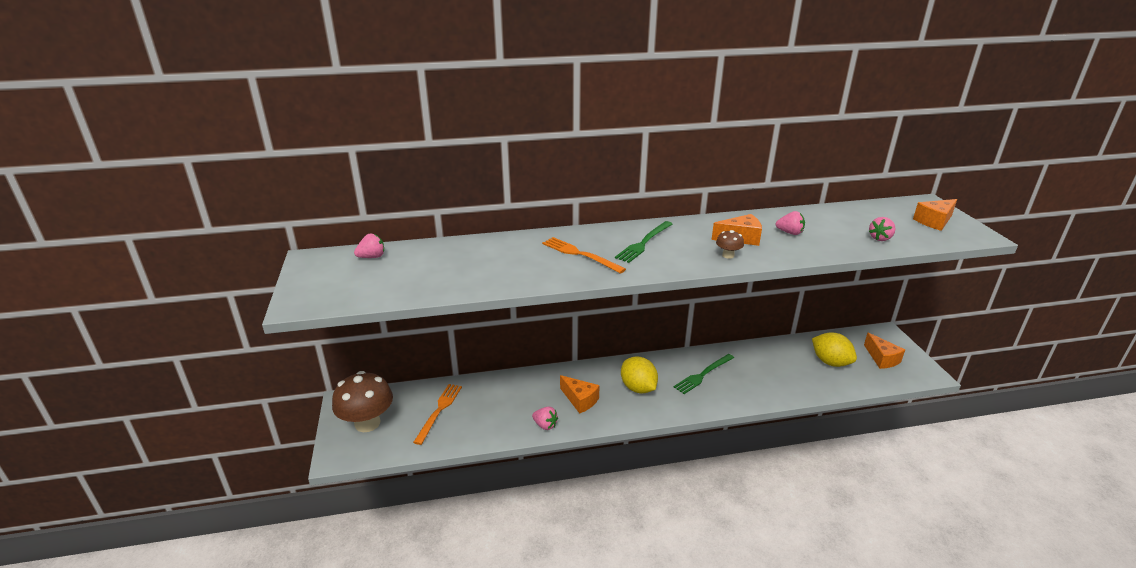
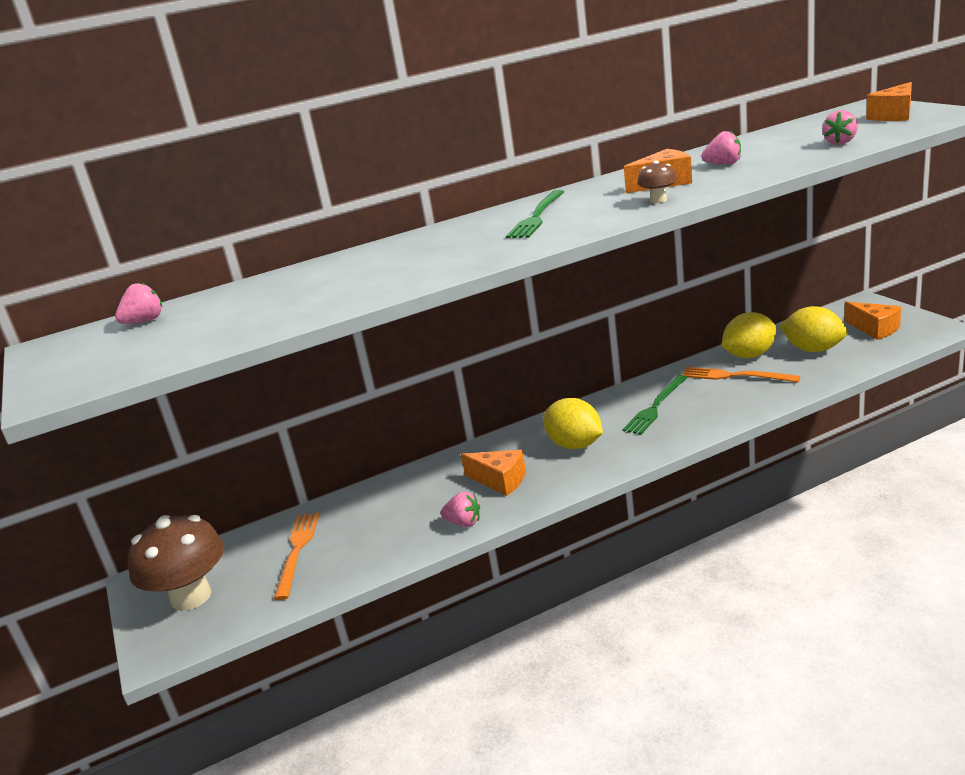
camera: 10 degrees left, 5 degrees down
(580, 254) = (455, 246): orange fork -> orange fork (735, 376)
(784, 352) = (749, 355): none -> yellow lemon

